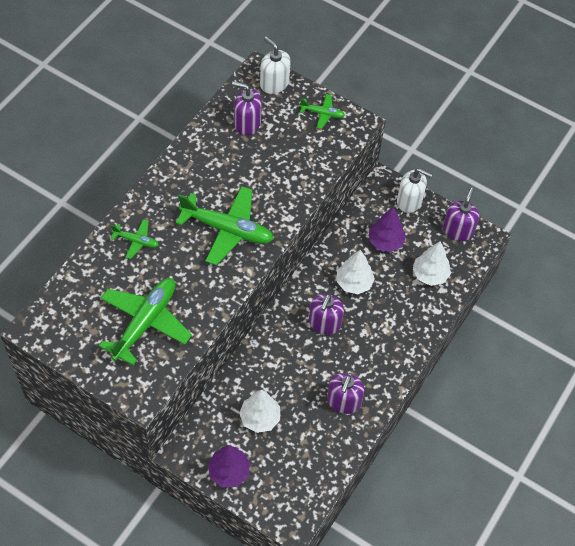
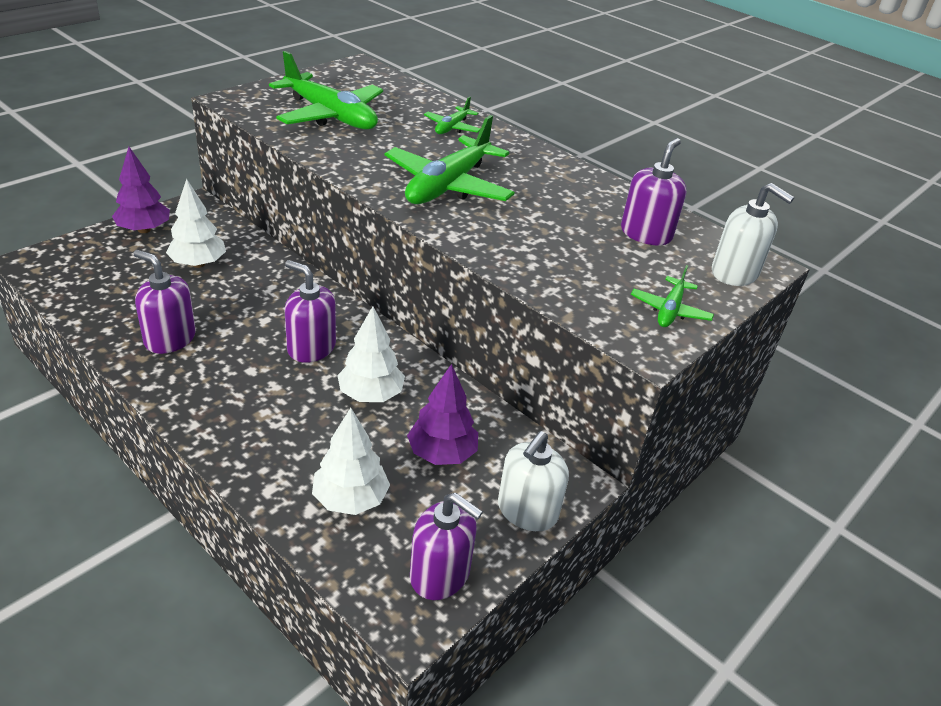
camera: 100 degrees right, 20 degrees down
(274, 83) = (734, 273): white soap dispenser -> white soap dispenser turned 75 degrees clockwise

